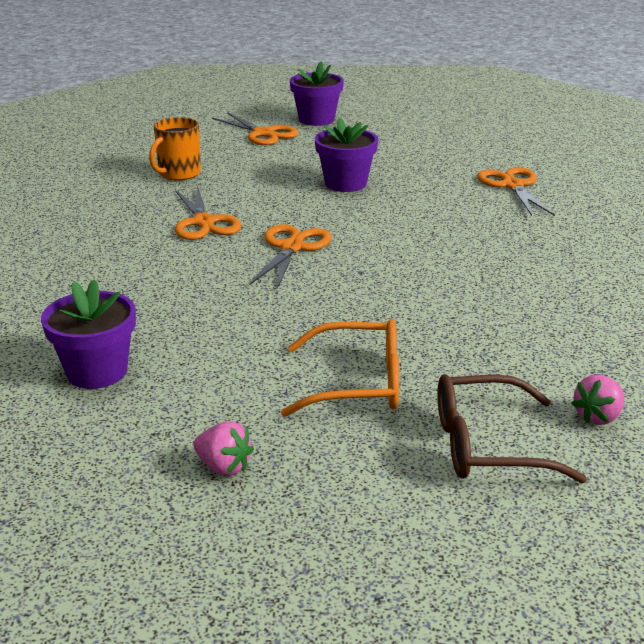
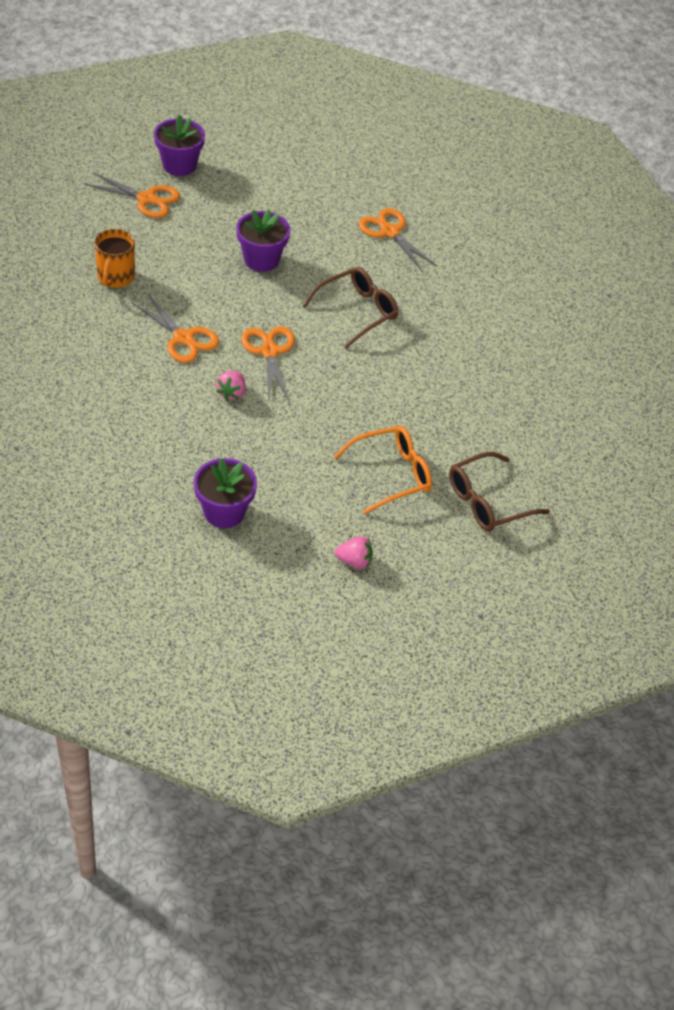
camera: 30 degrees left, 20 degrees up
(426, 235) = (357, 312): none -> brown glasses
(598, 417) = (537, 461): pink strawberry -> pink strawberry (232, 393)

